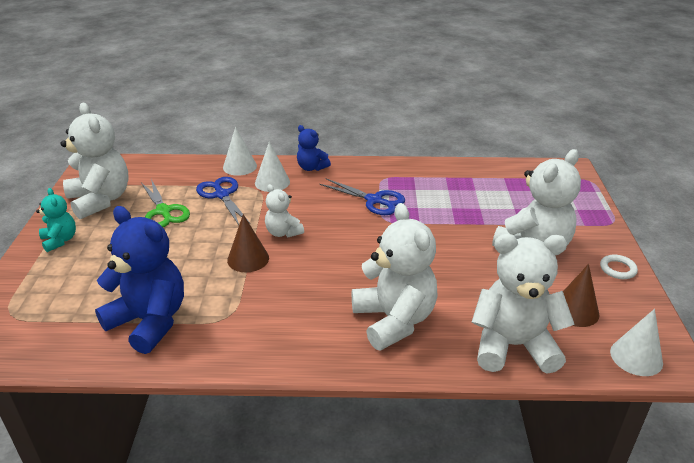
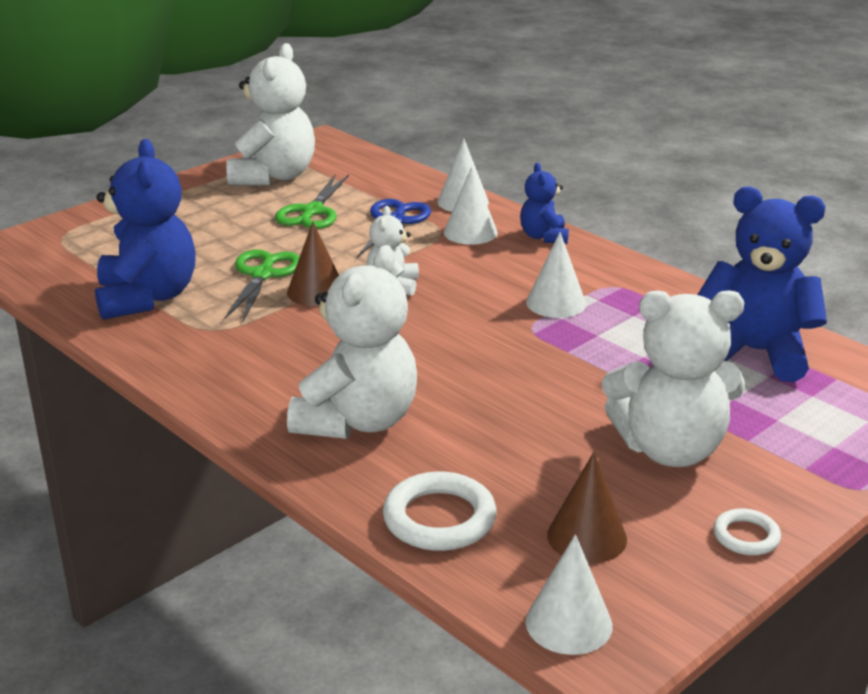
camera: 45 degrees right, 5 degrees down
(60, 240) = (185, 196): turquoise teddy bear -> none
(199, 266) = (262, 275): none -> green scissors
(374, 200) = (556, 303): blue scissors -> white cone
(486, 182) = (755, 352): none -> blue teddy bear
(513, 346) = (439, 518): white teddy bear -> white ring

